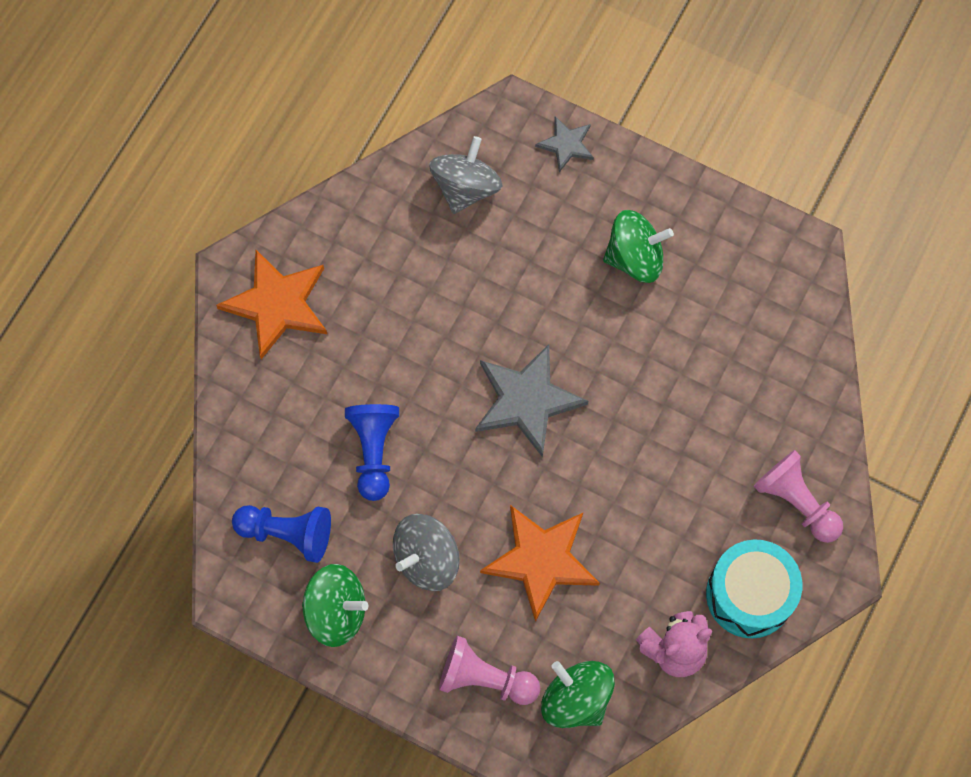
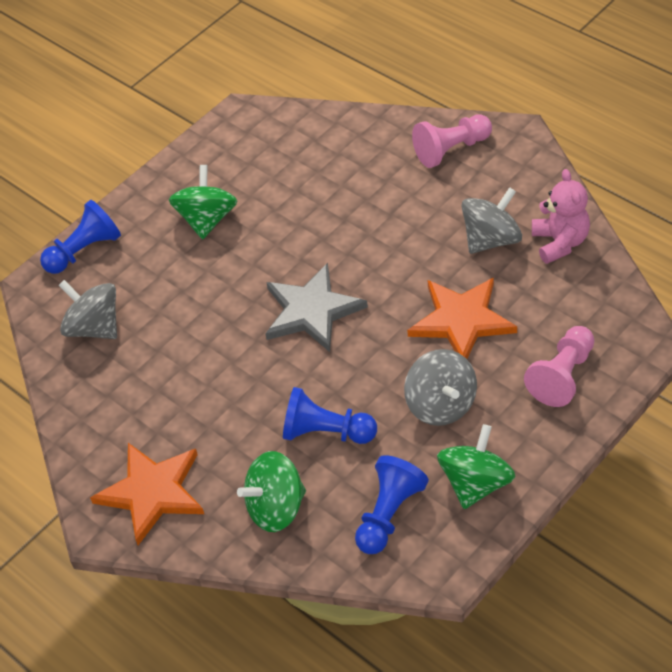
camera: 70 degrees left, 20 degrees down
(566, 144) = (84, 251): grey star -> blue pawn
(576, 699) = (592, 314): green spinning top -> green spinning top (276, 508)
(664, 572) = (491, 239): none -> grey spinning top
(749, 595) = (522, 189): turquoise drum -> none

